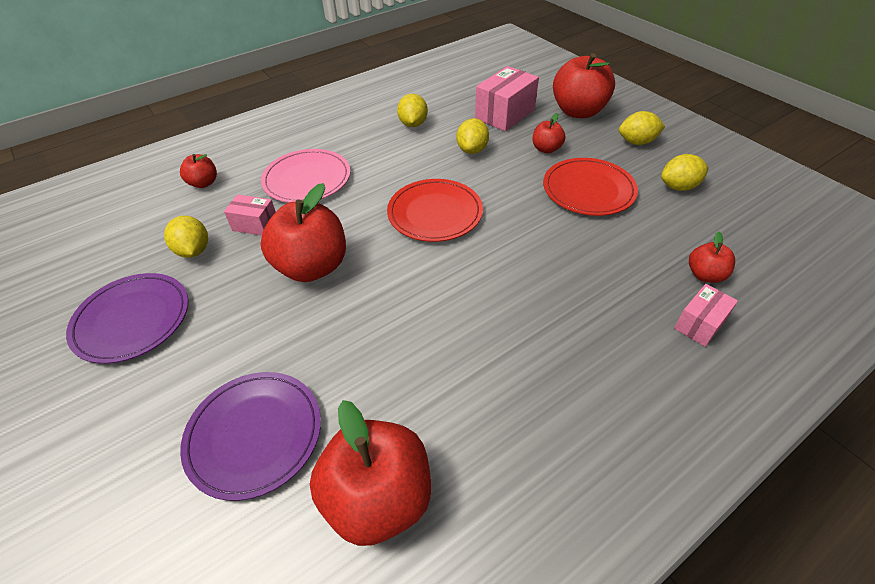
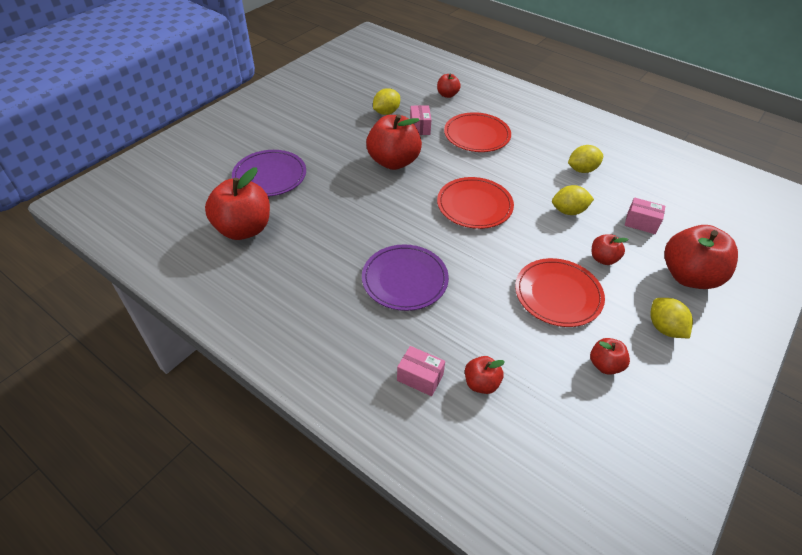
camera: 70 degrees right, 0 degrees up
(132, 320) = (328, 111): purple plate -> purple plate (405, 279)
(307, 179) = (477, 135): pink plate -> red plate
(505, 114) = (641, 223): pink box -> pink box, size x0.58
(678, 187) = (605, 365): yellow lemon -> red apple

